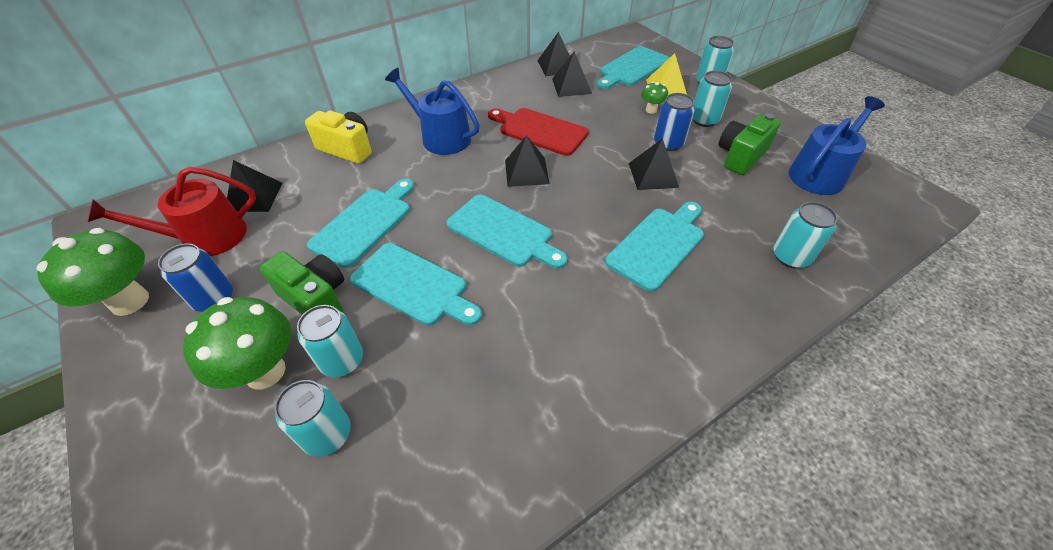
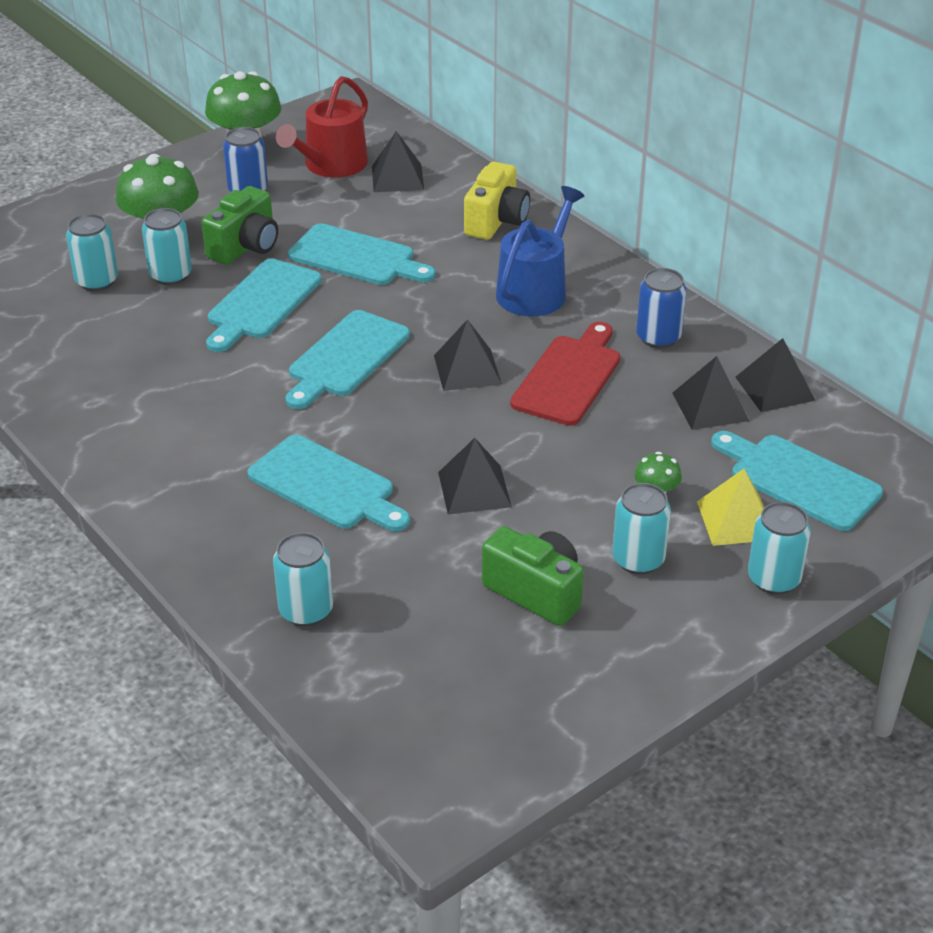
camera: 85 degrees right, 10 degrees down
(206, 237) = (331, 165): red watering can -> red watering can turned 120 degrees counterclockwise
(668, 143) = (558, 511): blue can -> blue can (658, 337)
(820, 173) = (501, 684): blue watering can -> none

